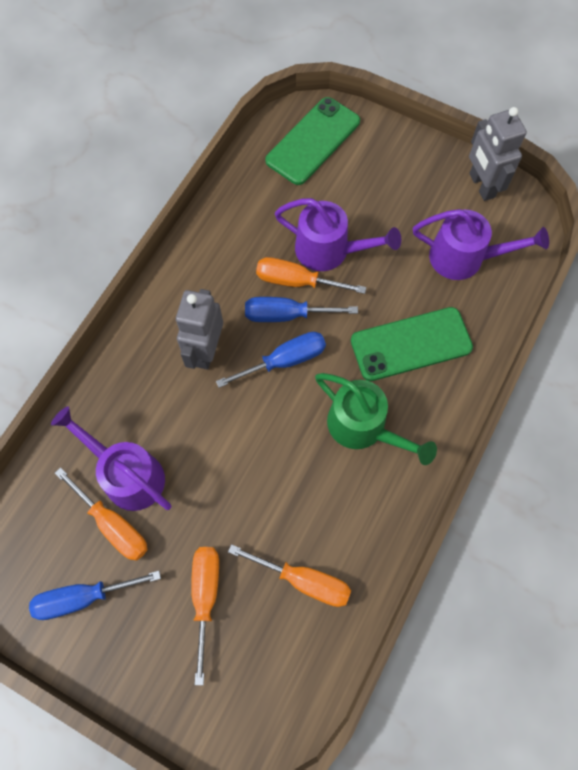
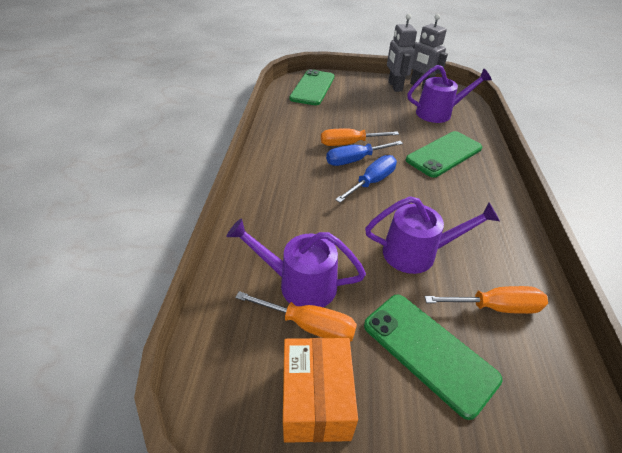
camera: 25 degrees left, 25 degrees down
(83, 597) = (316, 400): blue screwdriver -> orange box
(205, 597) = (428, 351): orange screwdriver -> green phone
(206, 351) = (312, 191): grey robot -> grey robot (394, 86)
(330, 251) = (359, 126): purple watering can -> purple watering can (417, 253)
(364, 428) = (453, 201): green watering can -> none

